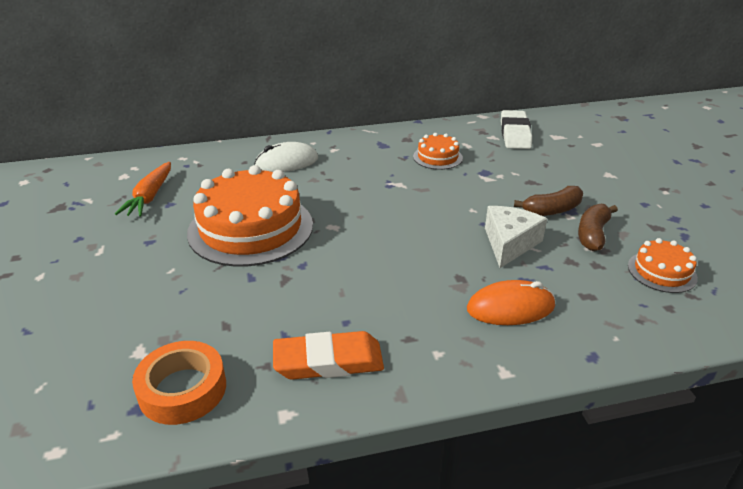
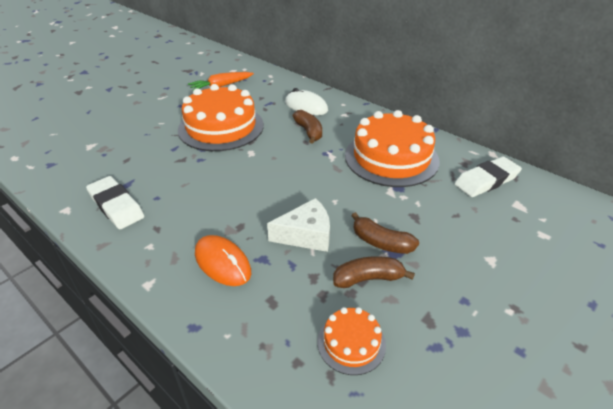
camera: 55 degrees right, 5 degrees up
(182, 389) = (69, 170): orange tape -> none
(328, 361) = (116, 206): orange eraser -> white eraser
(339, 179) = (309, 132): none -> brown banana
(437, 157) = (391, 158): orange cake -> orange cake, size x2.10

